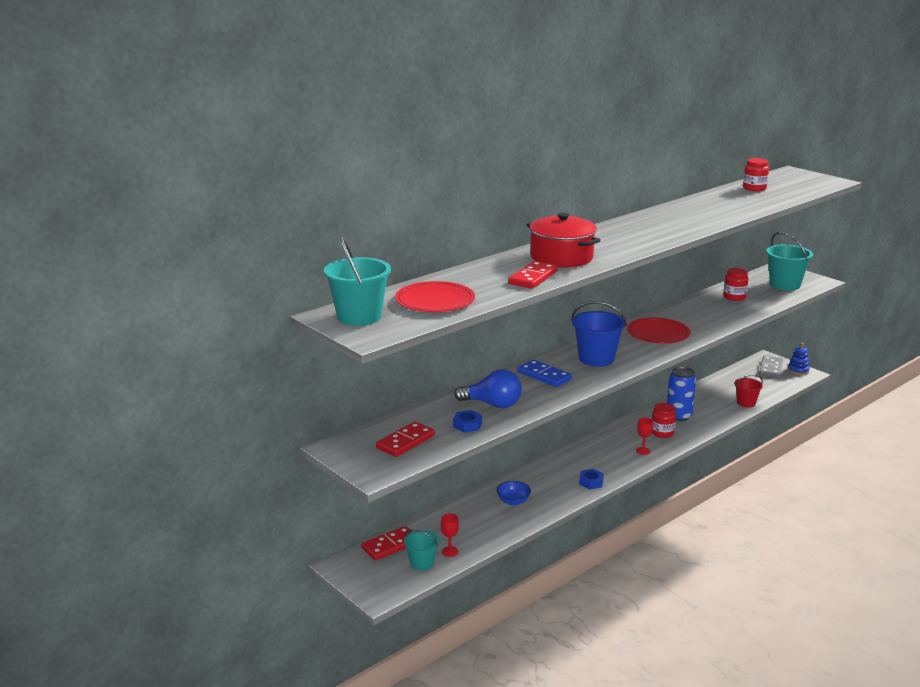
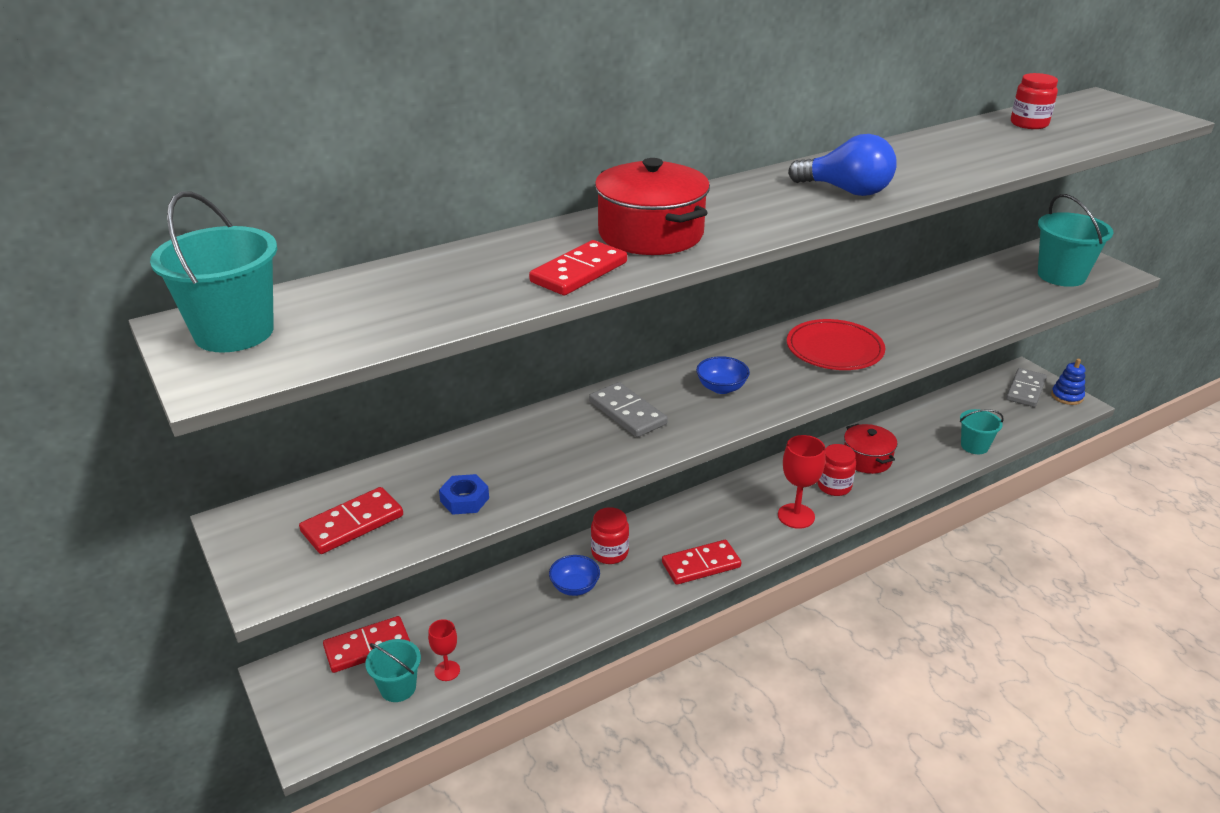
camera: 10 degrees right, 10 degrees up
(435, 301) = (384, 308): red plate -> none
(492, 404) = (523, 462): blue light bulb -> blue light bulb (846, 191)
(544, 376) = (627, 413): blue domino -> grey domino
(591, 482) = (701, 565): blue nut -> red domino
(596, 359) = (721, 388): blue bucket -> blue bowl
(643, 451) = (796, 516): red goblet -> red goblet, size x1.73
(678, 416) = (867, 459): blue can -> red pot
(734, 297) = (975, 291): red jar -> red jar (609, 553)
(746, 403) = (974, 446): red bucket -> turquoise bucket

